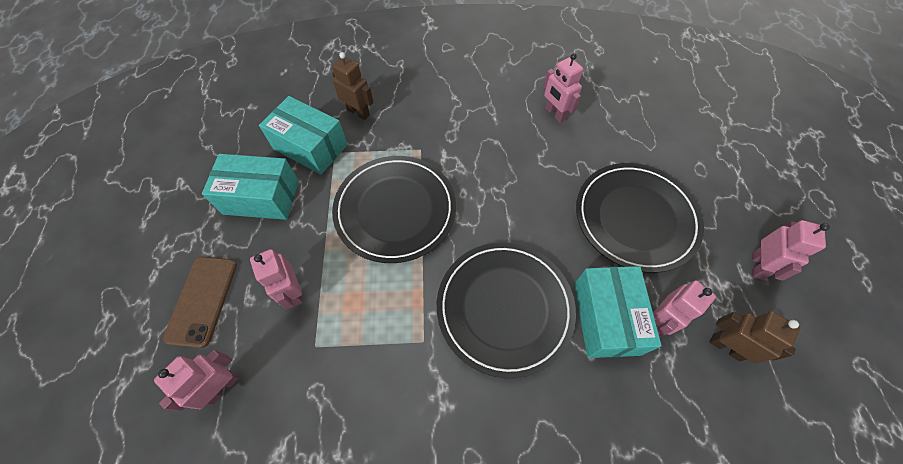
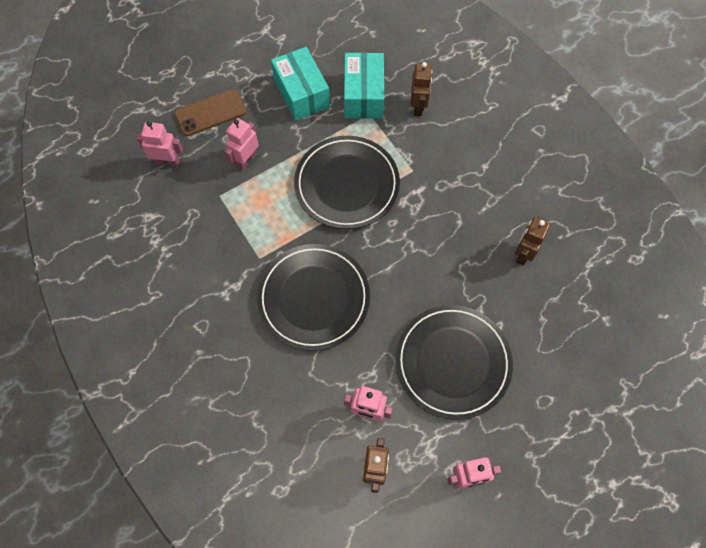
camera: 60 degrees right, 5 degrees up
(555, 114) = (523, 254): pink robot -> brown robot
(606, 318) = (347, 372): turquoise box -> none

